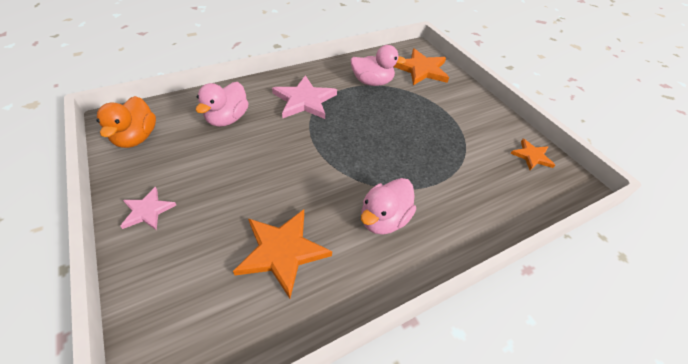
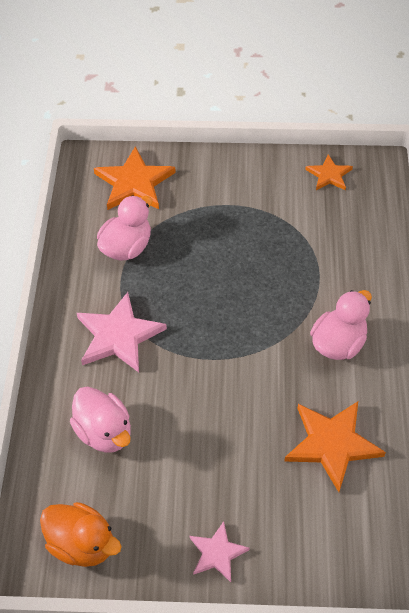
camera: 55 degrees left, 5 degrees up
(384, 219) = (338, 343): pink duck -> pink duck turned 120 degrees counterclockwise

